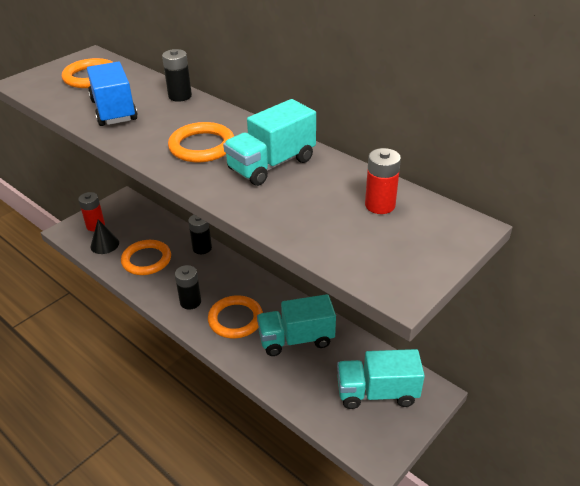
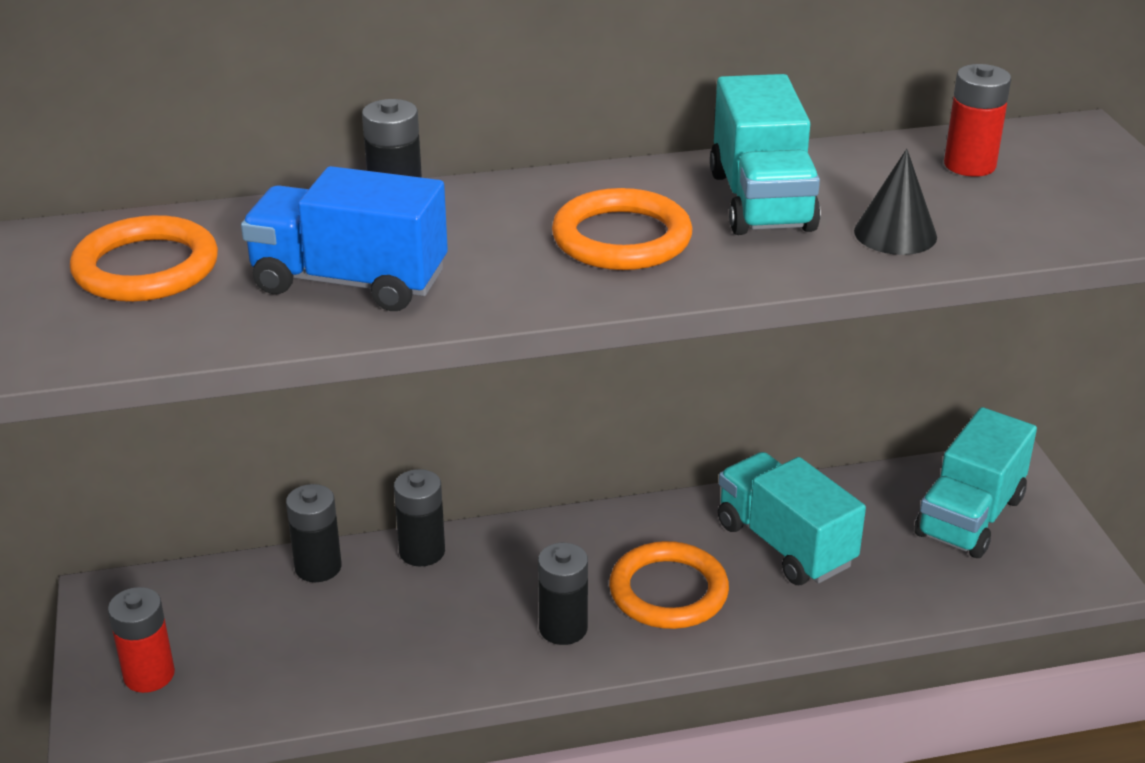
camera: 55 degrees left, 5 degrees down
(104, 244) = (238, 684): black cone -> black cone (895, 233)
(146, 260) = (368, 640): orange ring -> none
(173, 230) = (318, 567): none -> black battery
(296, 339) = (784, 544): turquoise truck -> turquoise truck turned 120 degrees clockwise

